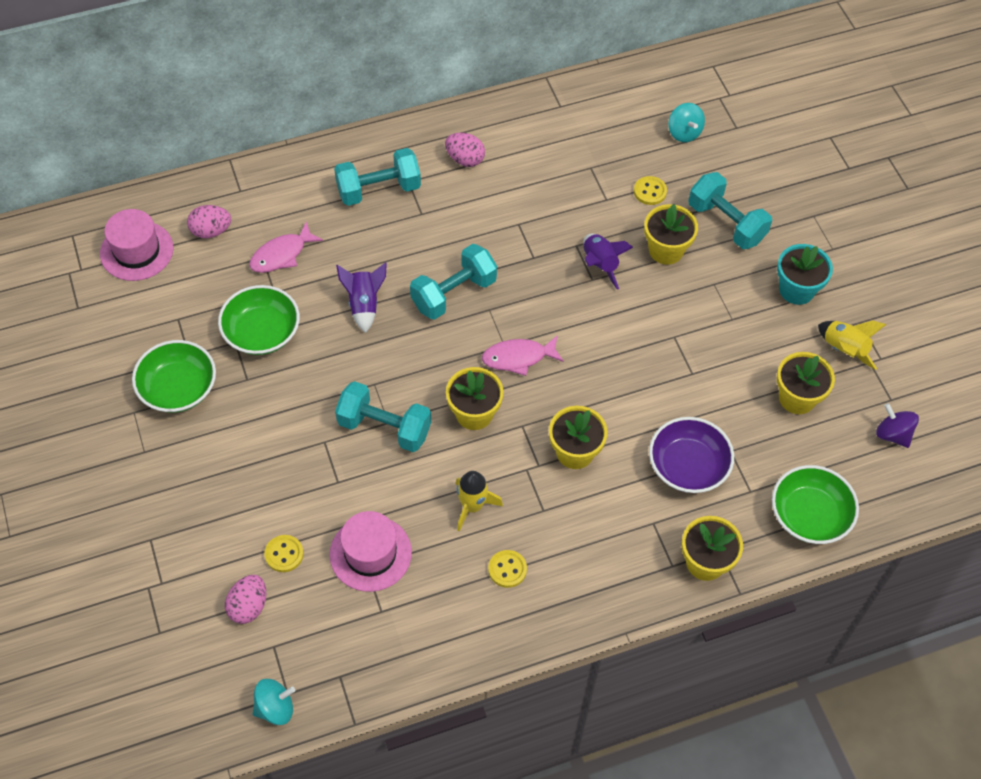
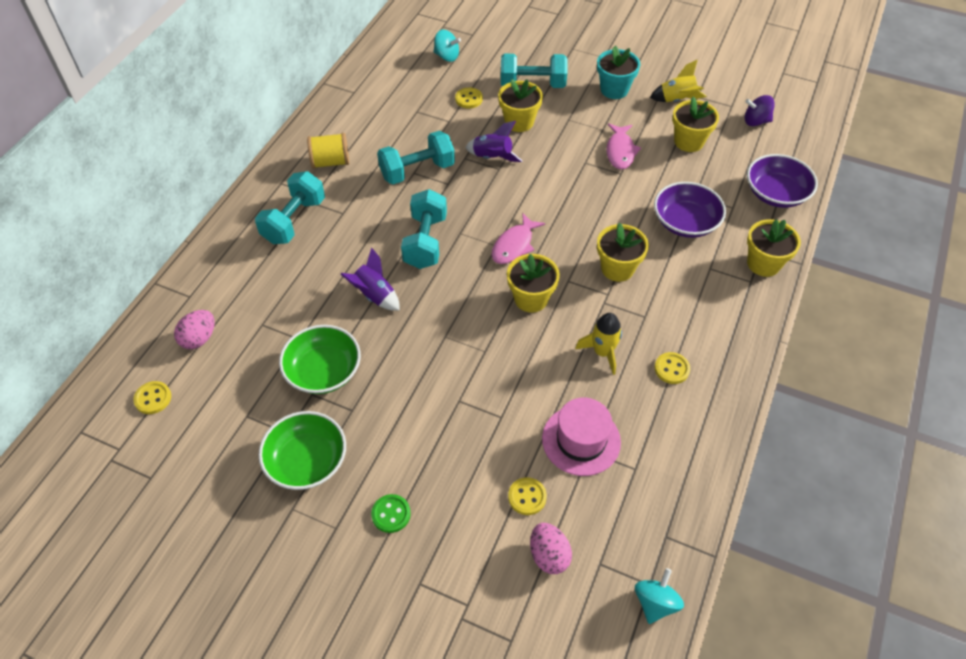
camera: 45 degrees left, 5 degrees down
(136, 251) = (153, 398): pink hat -> yellow button
(186, 477) = (391, 514): none -> green button
(281, 255) = (274, 311): pink fish -> pink fish (620, 151)
(384, 427) = (487, 356): turquoise dumbbell -> turquoise dumbbell (417, 171)
(465, 159) = (331, 162): pink egg -> yellow spool
(809, 515) = (776, 193): green bowl -> purple bowl

